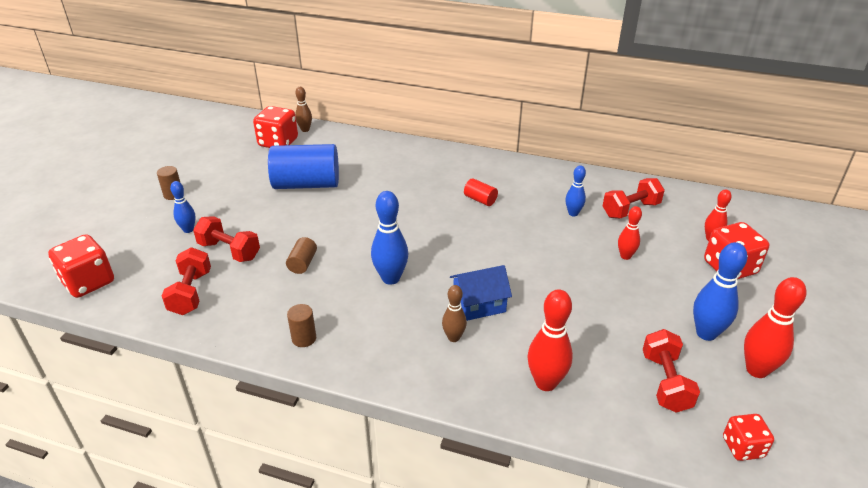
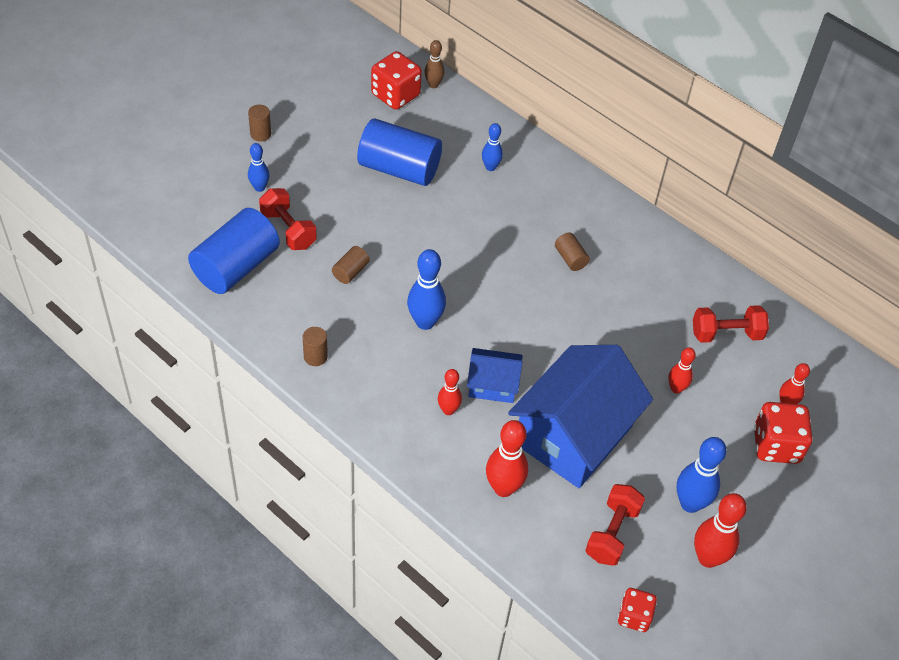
camera: 20 degrees right, 15 degrees up
(88, 282) = (151, 219): red dice -> none
(191, 293) = (236, 267): red dumbbell -> blue cylinder
(453, 337) = (448, 410): brown bowling pin -> red bowling pin
(480, 200) = (570, 258): red cylinder -> brown cylinder
(573, 213) = (659, 314): blue bowling pin -> blue bowling pin (490, 167)
(573, 317) = (573, 435): none -> blue house

